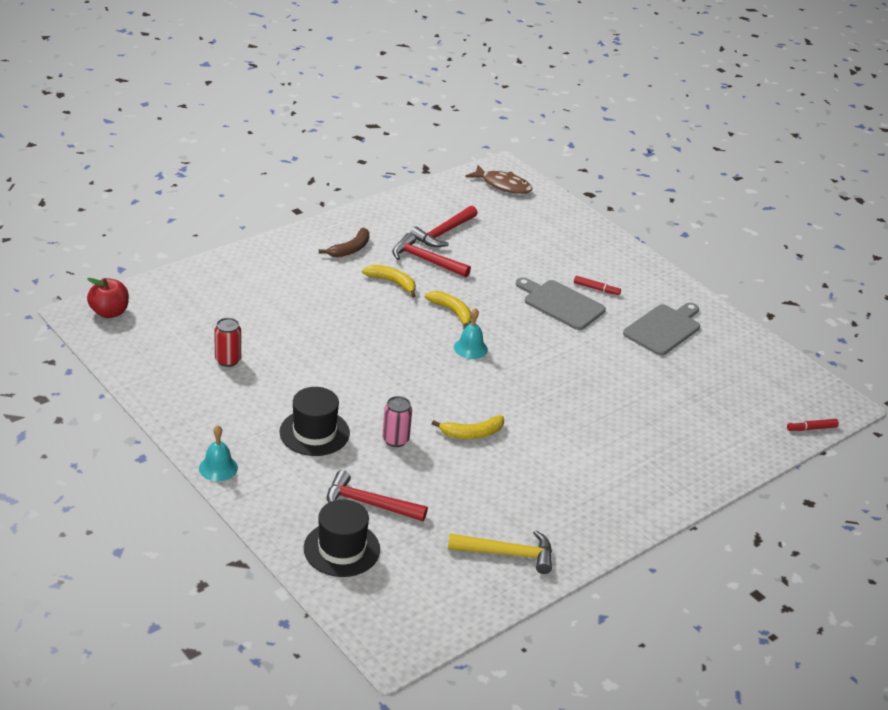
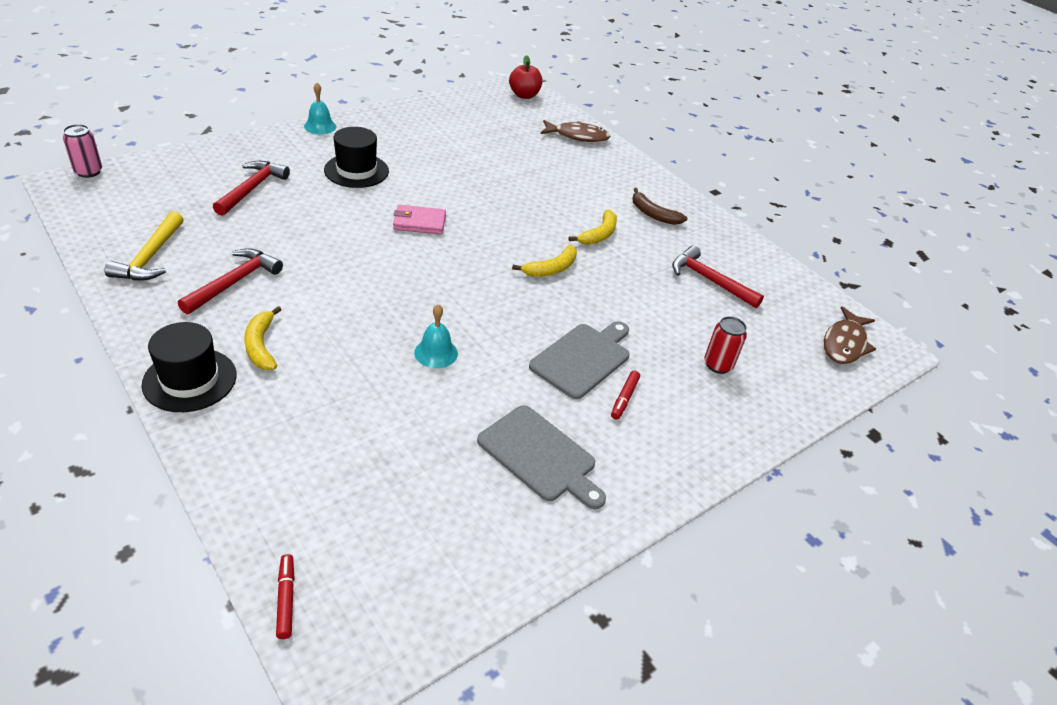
camera: 90 degrees right, 5 degrees up
(206, 281) = (577, 136): none -> brown fish
(228, 360) = (462, 139): red can -> red can (718, 365)
(341, 549) = (200, 171): black hat -> black hat (190, 380)
(395, 440) = (338, 211): pink can -> pink can (88, 172)
(401, 387) = (419, 222): none -> pink wallet
(426, 260) = (648, 261): red hammer -> red hammer (234, 282)
(470, 348) = (485, 274): turquoise bell -> turquoise bell (436, 353)
(472, 433) = (339, 257): yellow banana -> yellow banana (261, 346)

